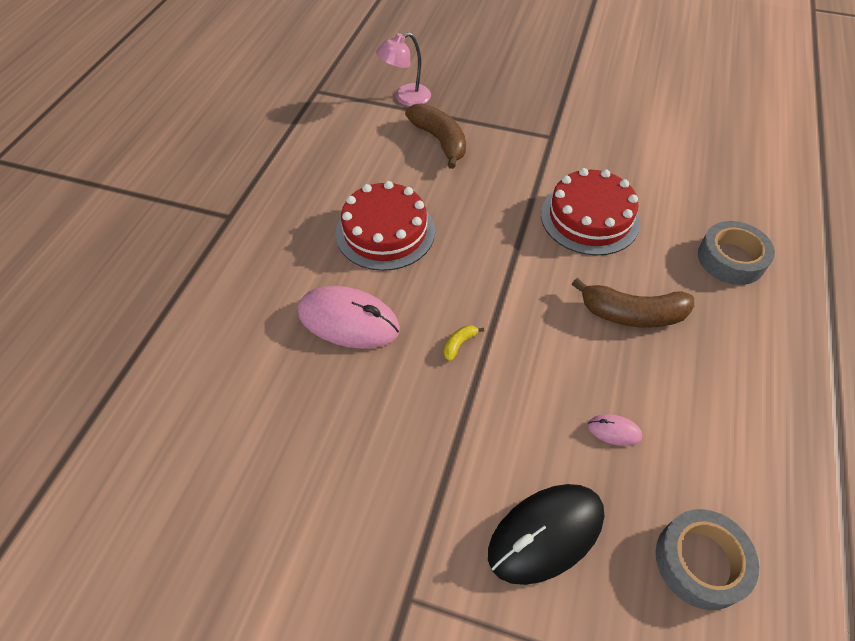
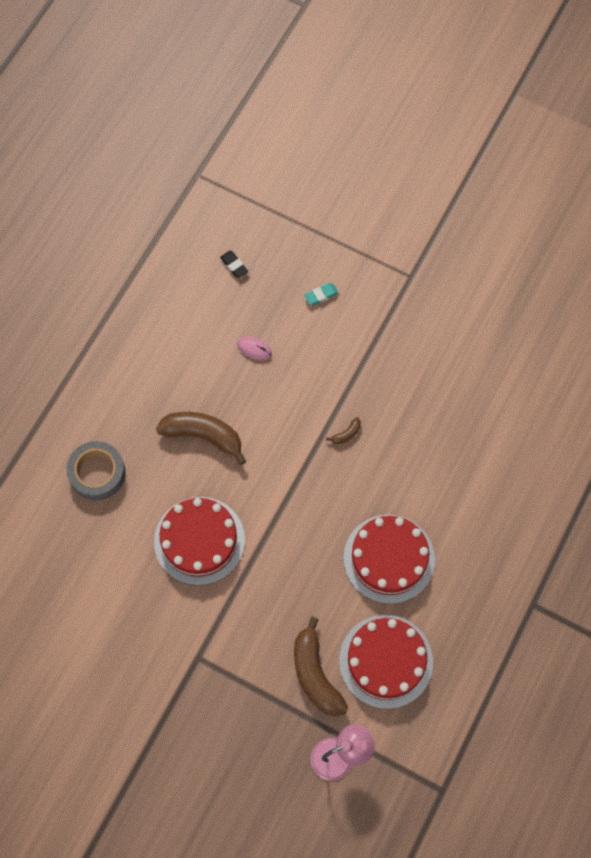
camera: 170 degrees left, 15 degrees up
(348, 321) = (430, 470): pink mouse -> none
(376, 157) = (386, 661): none -> red cake
(459, 344) = (346, 434): yellow banana -> brown banana
(546, 534) = (321, 295): black mouse -> turquoise eraser
(700, 562) = (234, 265): grey tape -> black eraser

